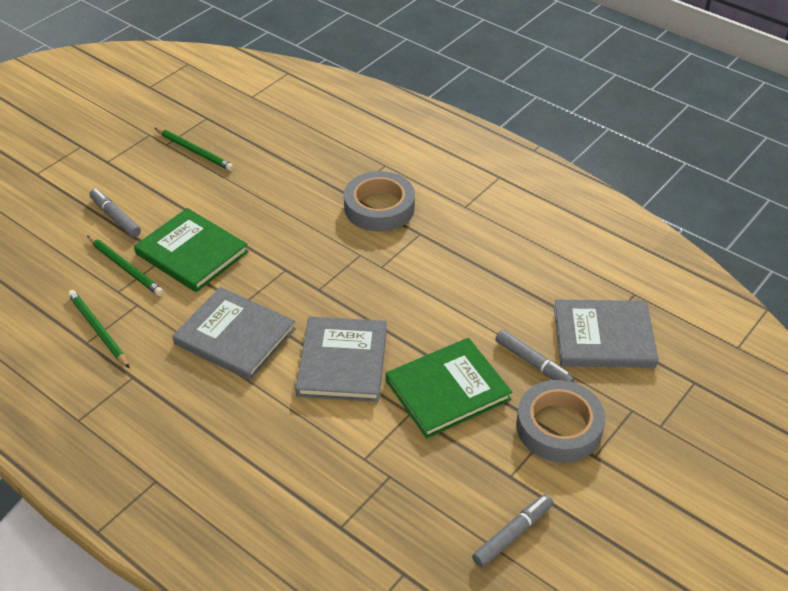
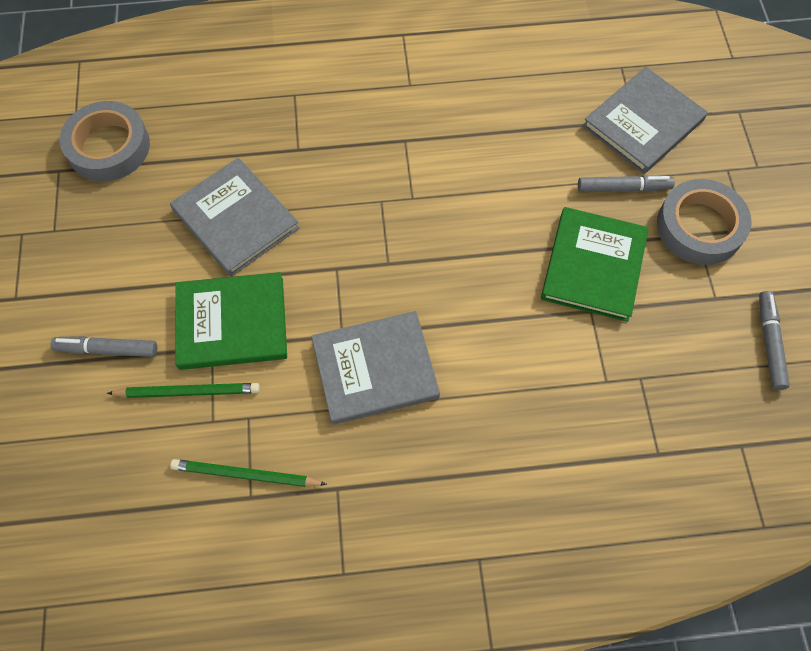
camera: 45 degrees left, 20 degrees up
(195, 151) = (94, 216): green pencil -> none
(342, 362) = (489, 313): grey book -> grey book (236, 219)
(379, 207) = (341, 141): grey tape -> grey tape (108, 147)

